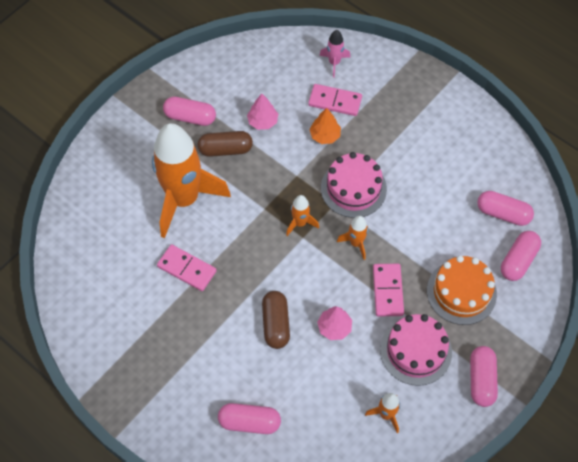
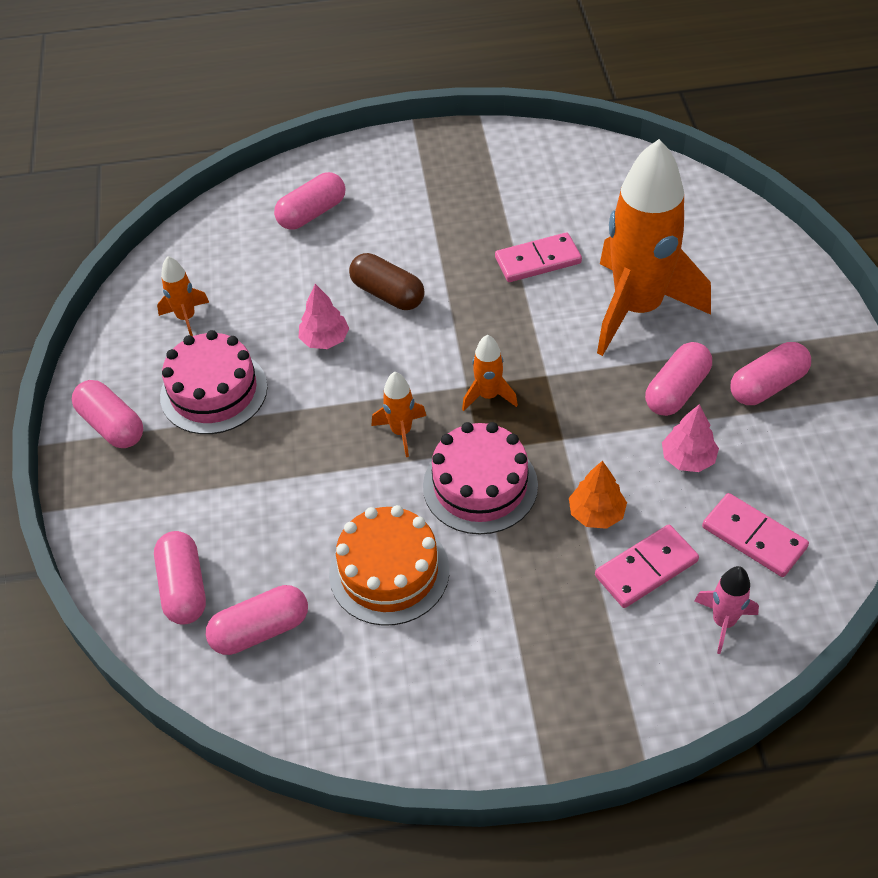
camera: 135 degrees right, 10 degrees down
(225, 149) = (676, 391): brown capsule -> pink capsule
(387, 291) = (308, 418): pink domino -> pink domino (754, 537)
(461, 292) = (221, 490): orange cake -> orange cake (389, 571)

